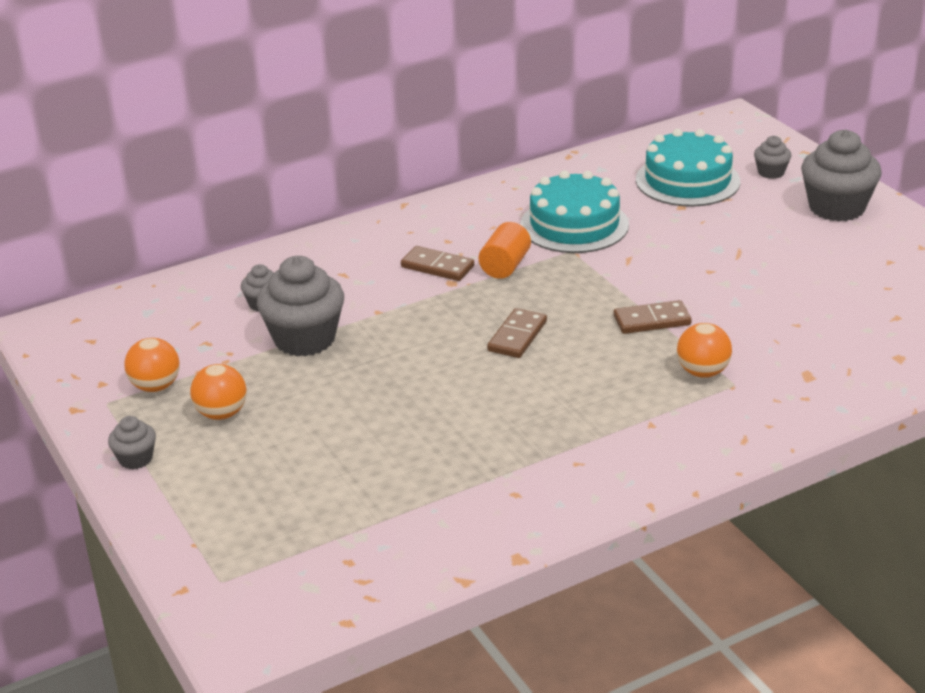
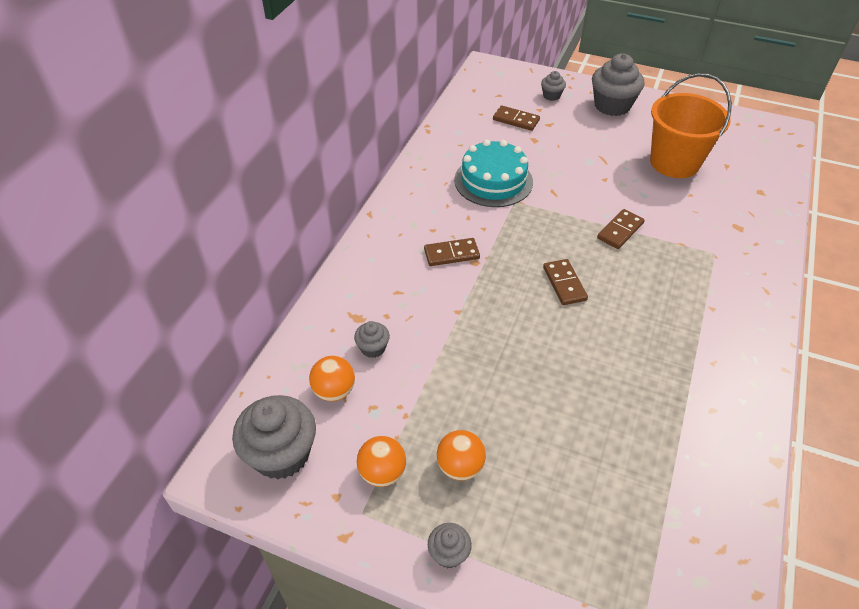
camera: 40 degrees left, 15 degrees up
(304, 339) = (438, 363): grey cupcake -> grey cupcake (281, 454)
(505, 266) = (491, 232): orange cylinder -> none
(687, 180) = (516, 120): turquoise cake -> brown domino
(702, 372) = (690, 254): orange ball -> orange ball (334, 391)
(827, 288) = (674, 162): none -> orange bucket

